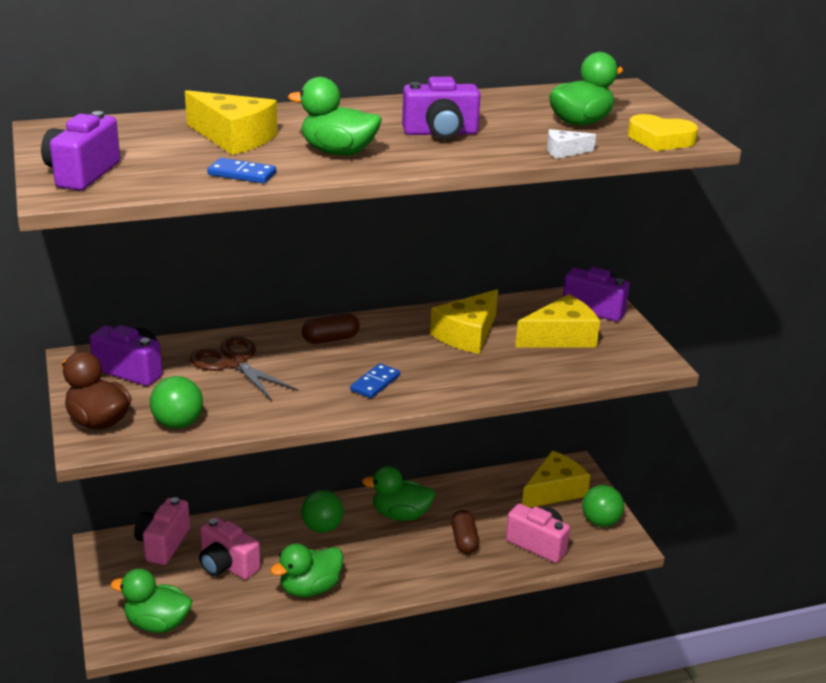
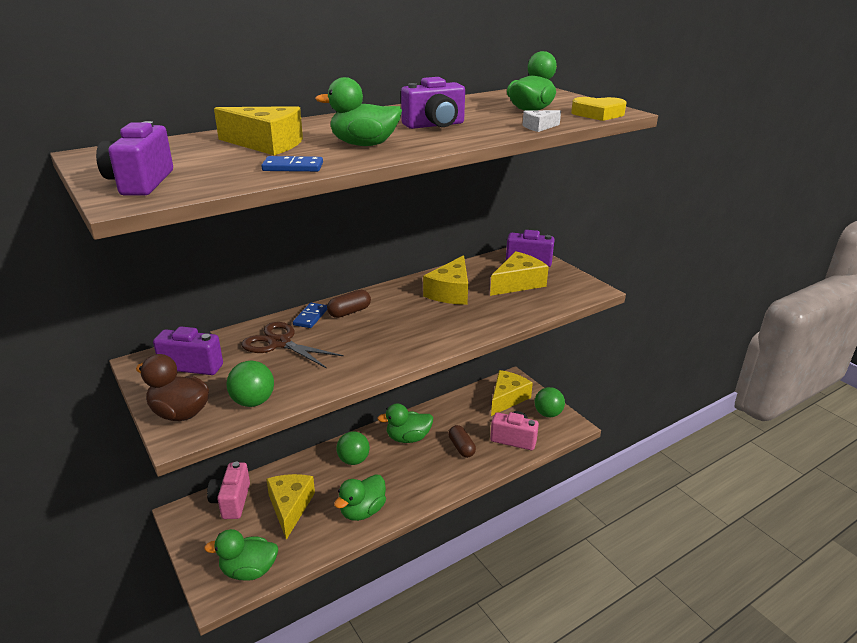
camera: 15 degrees left, 0 degrees up
(227, 565) = (290, 507): pink camera -> yellow cheese
(375, 383) = (401, 339): blue domino -> blue domino (310, 317)

